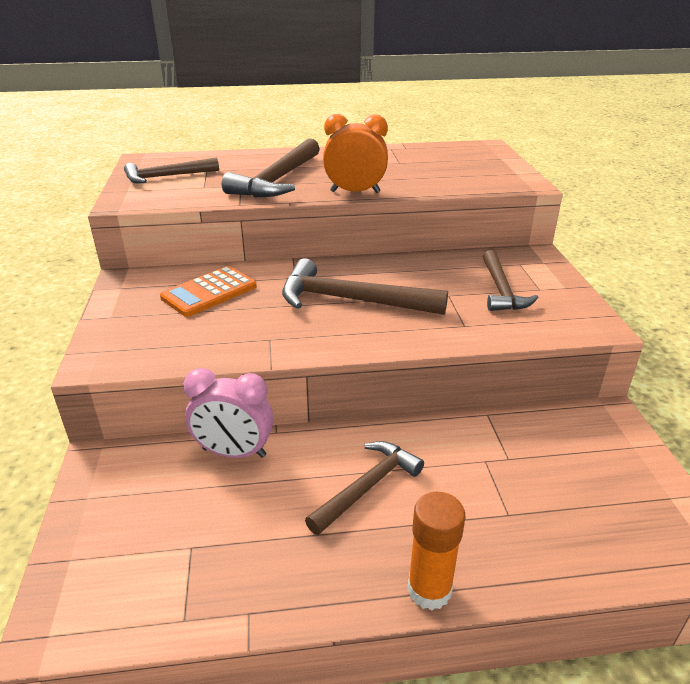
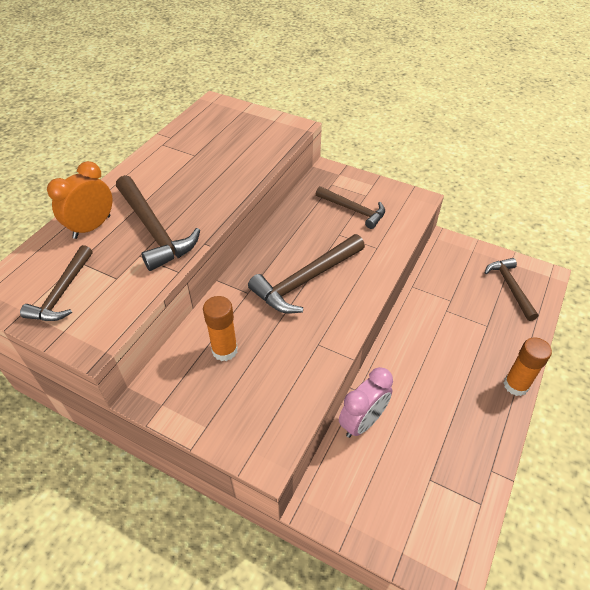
camera: 55 degrees left, 15 degrees up
(209, 292) = (224, 350): orange calculator -> orange glue stick
(355, 192) = (224, 203): orange clock -> orange clock (92, 227)
(367, 487) = (434, 371): brown hammer -> brown hammer (510, 287)

